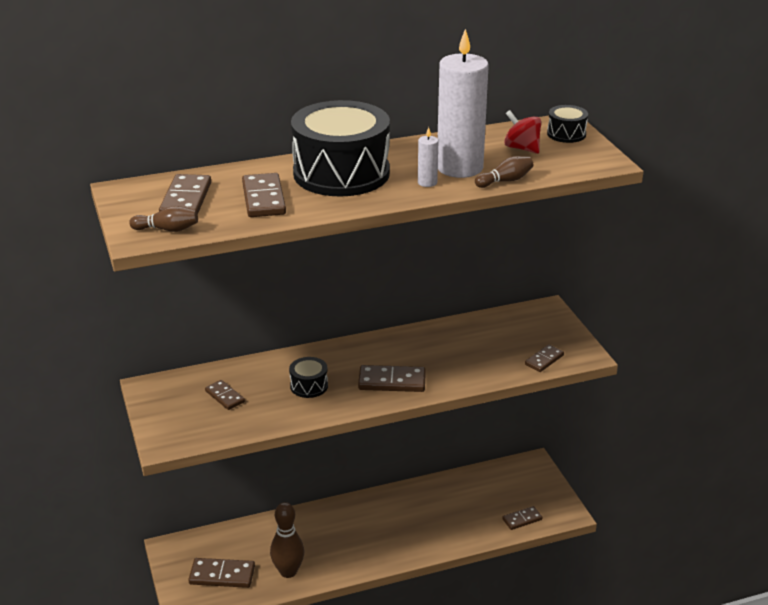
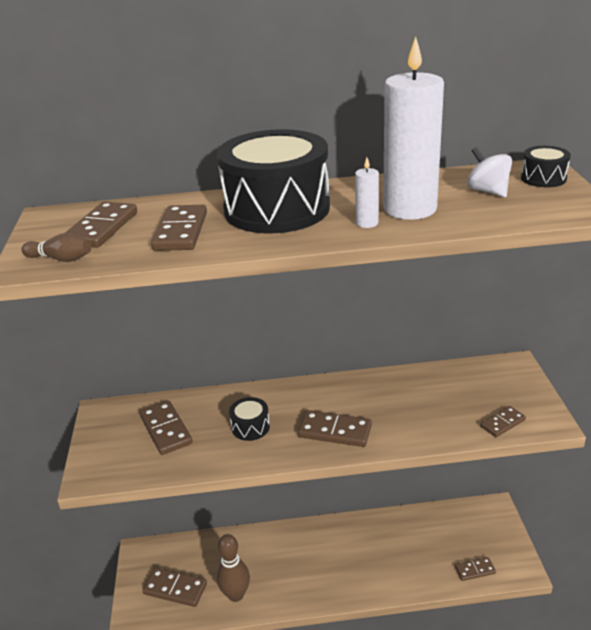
camera: 15 degrees right, 0 degrees up
(225, 396) = (166, 430): brown domino -> brown domino, size x1.61
(505, 181) = (459, 225): brown bowling pin -> none
(522, 148) = (488, 191): red spinning top -> white spinning top

